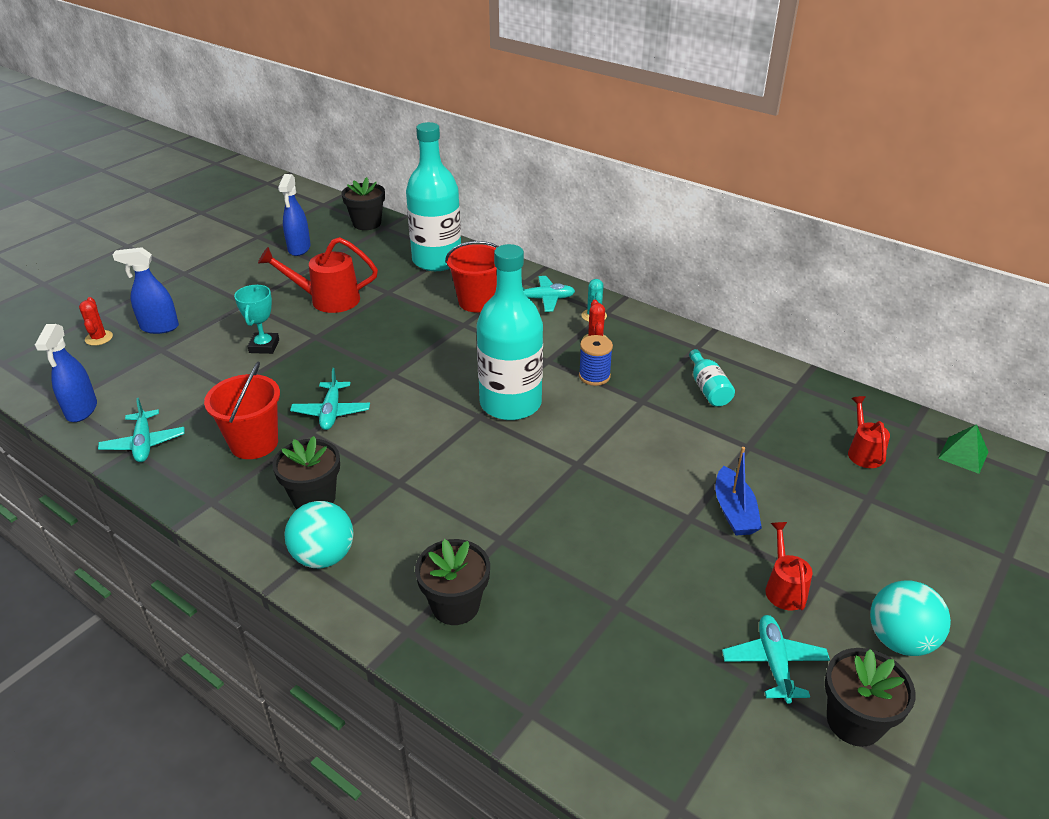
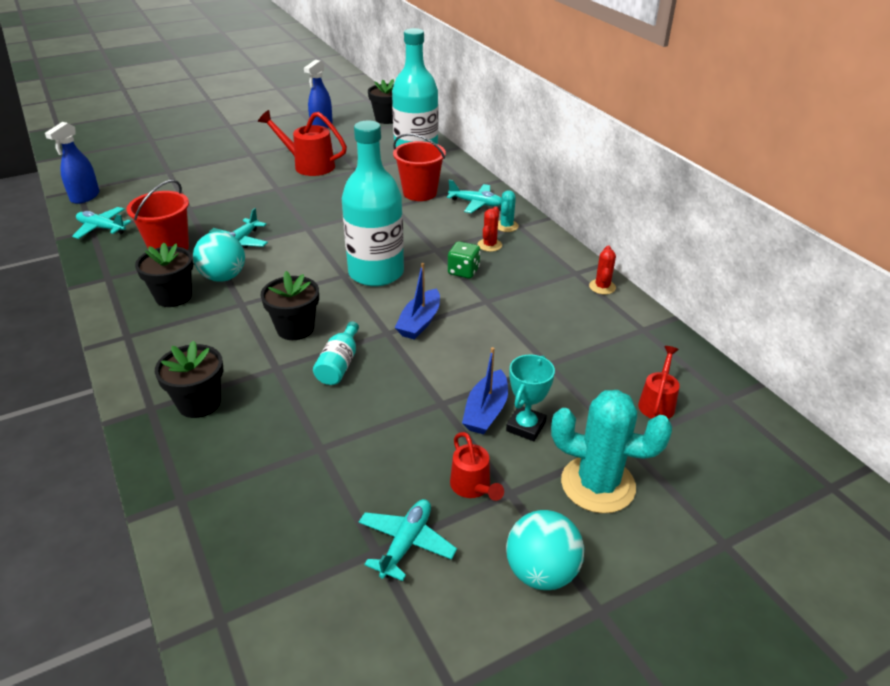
camera: 25 degrees right, 0 degrees up
(99, 338) = (137, 154): red cactus -> red cactus (602, 287)
(144, 443) = (102, 228): turquoise plane -> turquoise plane turned 105 degrees clockwise
(159, 327) = (180, 157): blue spray bottle -> none
(264, 346) = (236, 186): turquoise trophy -> turquoise trophy (525, 426)
(324, 556) = (143, 338): turquoise ball -> turquoise ball (223, 277)
(594, 376) = (463, 271): blue spool -> green dice
(599, 442) = (419, 322): none -> blue boat
(708, 389) = (555, 308): turquoise bottle -> turquoise bottle (339, 364)
(784, 588) = (473, 487): red watering can -> red watering can turned 135 degrees clockwise
(854, 721) = (433, 620): black flower pot -> black flower pot (295, 328)
(878, 544) = (598, 484): none -> turquoise cactus
(963, 455) = (763, 438): green pyramid -> none

